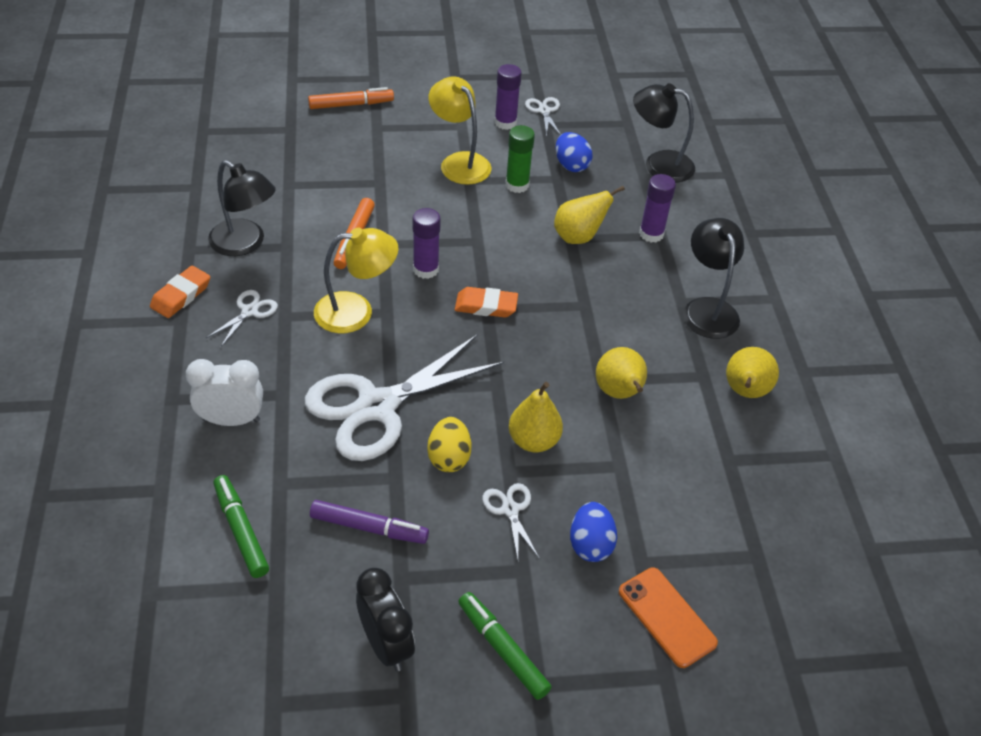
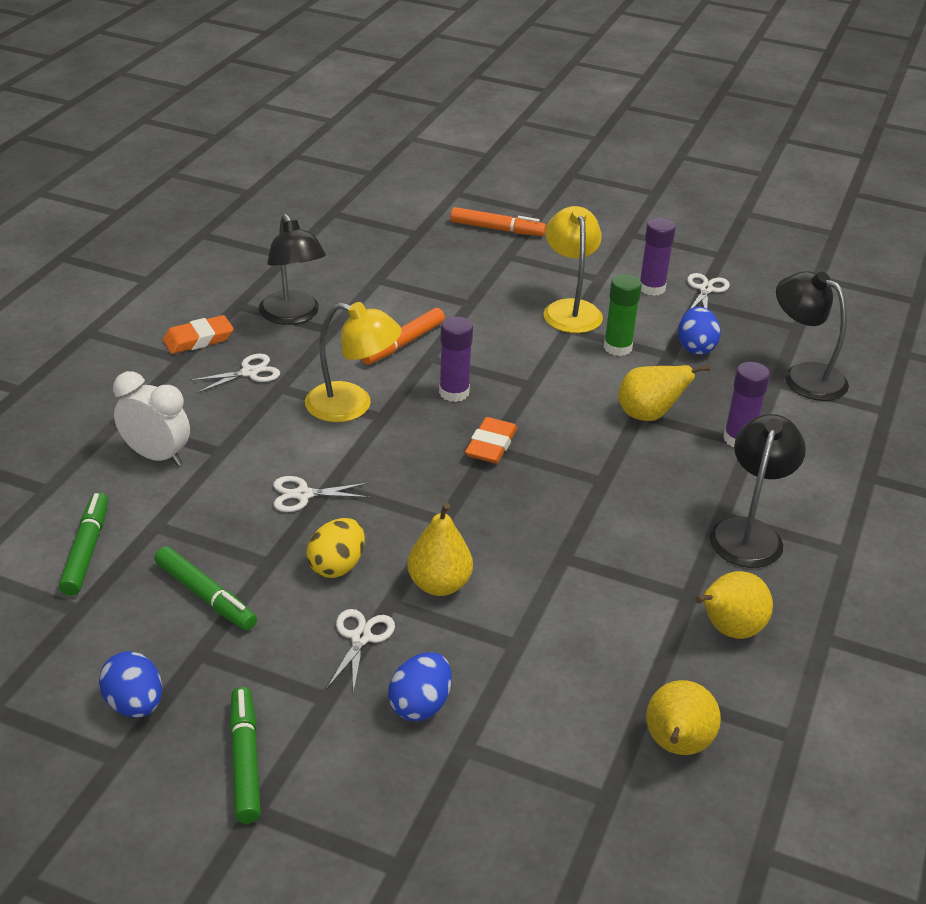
camera: 30 degrees right, 10 degrees down
(369, 527) = (205, 596): purple marker -> green marker
(377, 406) = (303, 495): white scissors -> white scissors, size x0.41
(386, 644) = (135, 704): black clock -> blue egg
(486, 306) = (491, 445): orange eraser -> orange eraser turned 75 degrees clockwise
(619, 393) = (573, 576): yellow pear -> yellow pear (676, 746)
(667, 617) = (448, 811): orange phone -> none

